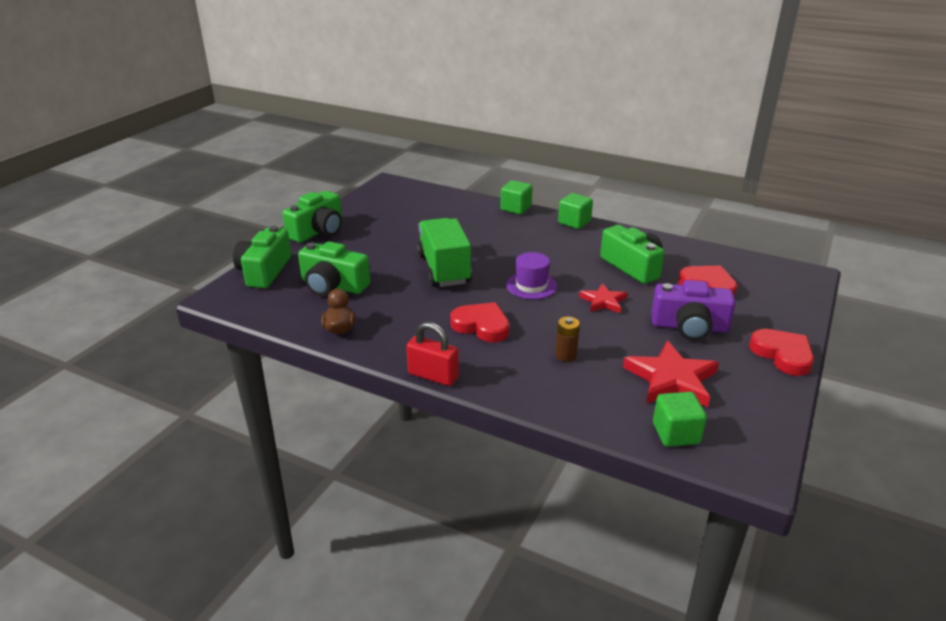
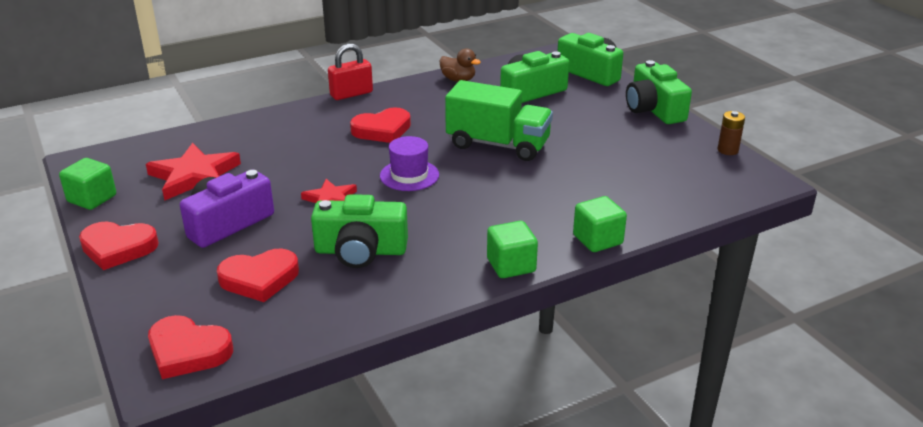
camera: 125 degrees right, 0 degrees up
(565, 355) = (292, 148): brown battery -> brown battery (727, 150)
(676, 433) = (155, 149): green cube -> green cube (92, 199)
(783, 276) = (188, 351): none -> red heart

